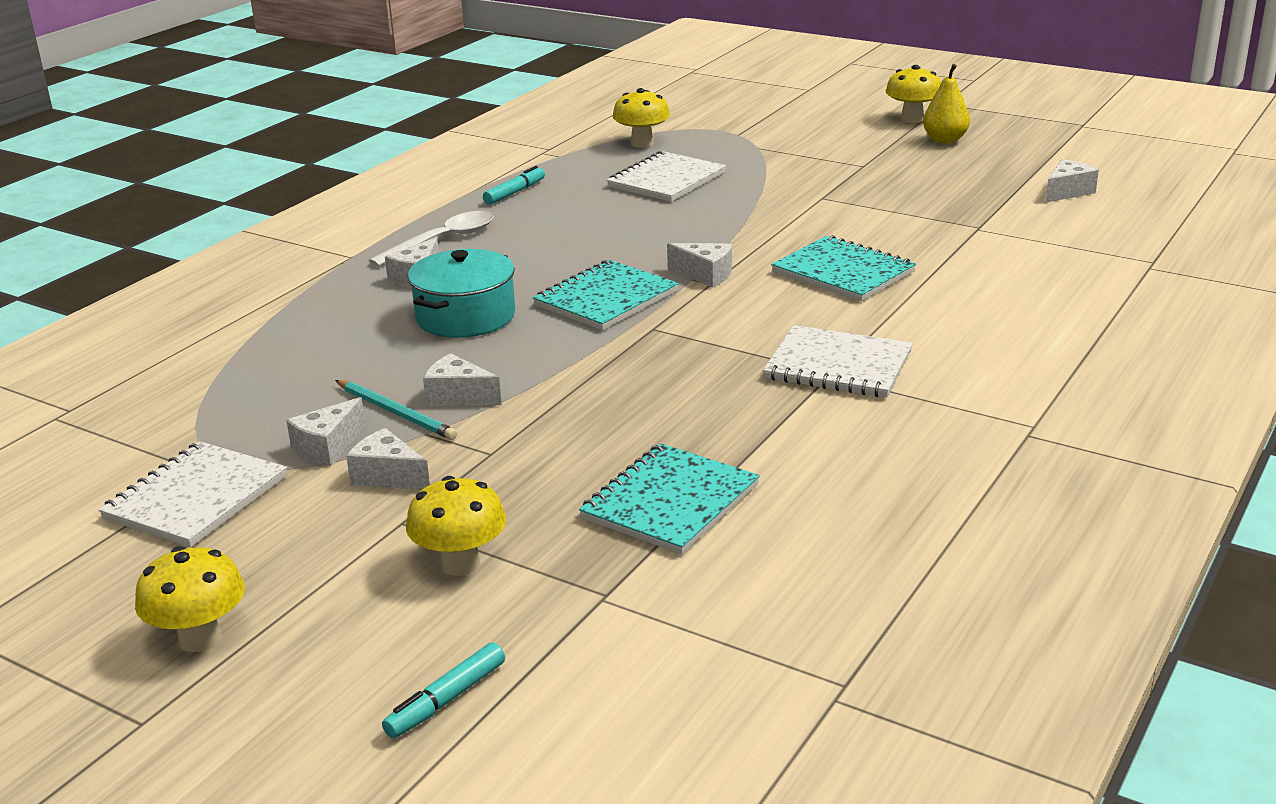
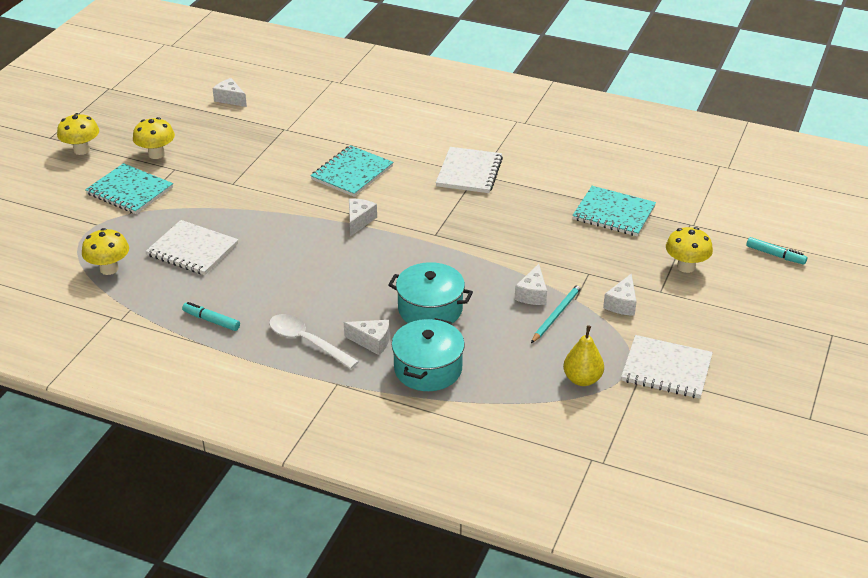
camera: 100 degrees left, 10 degrees up
(200, 638) = (773, 333): yellow mushroom -> yellow mushroom (156, 154)
(327, 447) = (600, 332): white cheese -> none
(338, 310) = (428, 369): none -> turquoise pot
(606, 298) = (397, 256): turquoise notebook -> turquoise notebook (129, 191)
(944, 140) = (130, 138): yellow pear -> yellow pear (582, 379)

